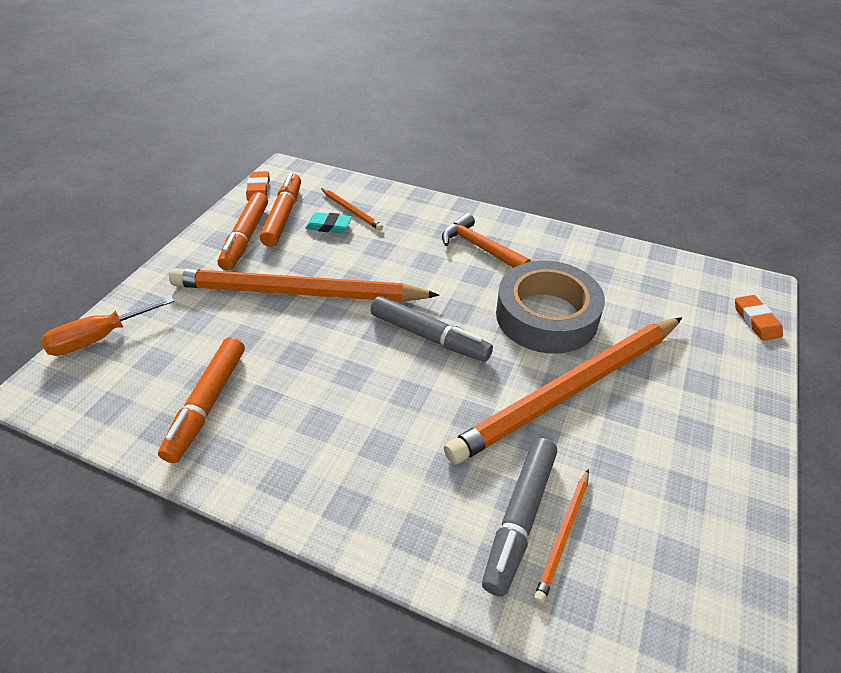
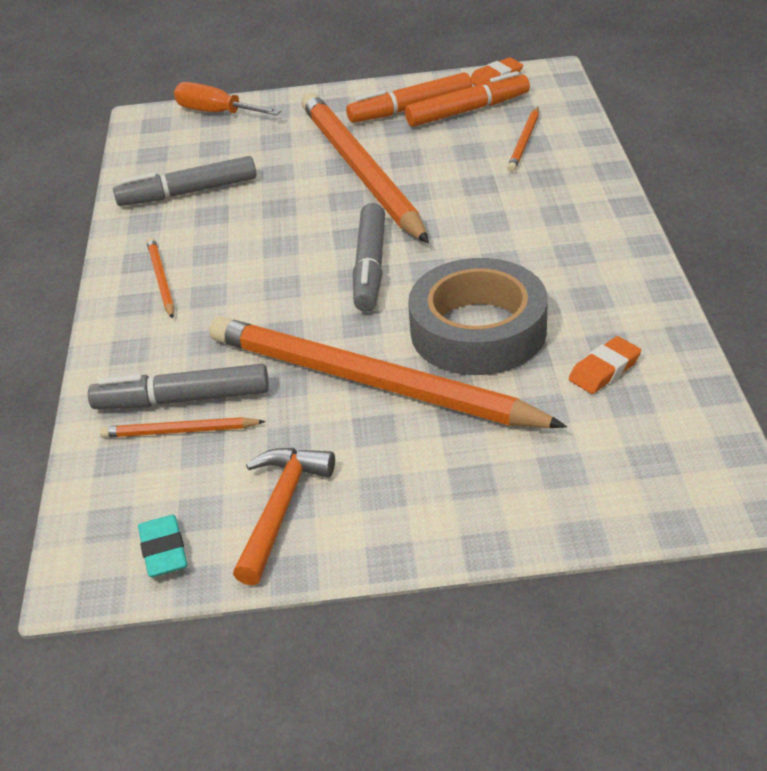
camera: 65 degrees right, 5 degrees down
(207, 404) = (188, 192): orange marker -> grey marker
(328, 472) = (161, 280): none -> orange pencil
(329, 226) = (482, 141): turquoise eraser -> turquoise eraser (164, 550)
(480, 247) = (555, 244): orange hammer -> orange hammer (280, 509)
(756, 320) = (648, 508): orange eraser -> orange eraser (604, 370)

